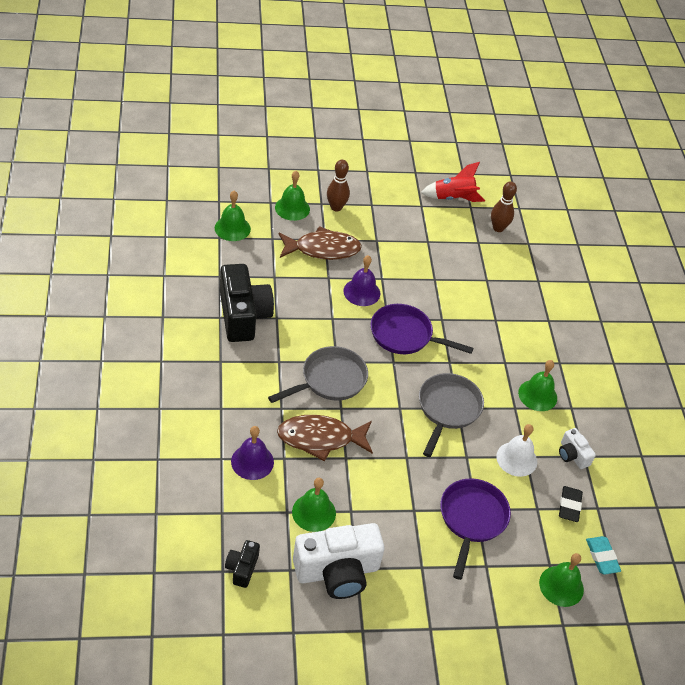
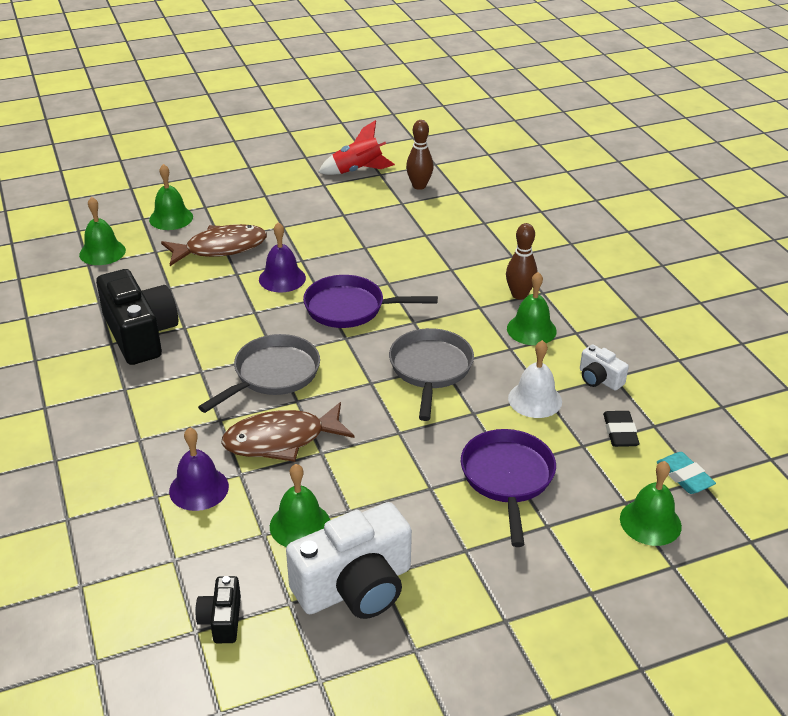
camera: 10 degrees left, 10 degrees down
(336, 207) = (224, 206): brown bowling pin -> brown bowling pin (519, 295)

